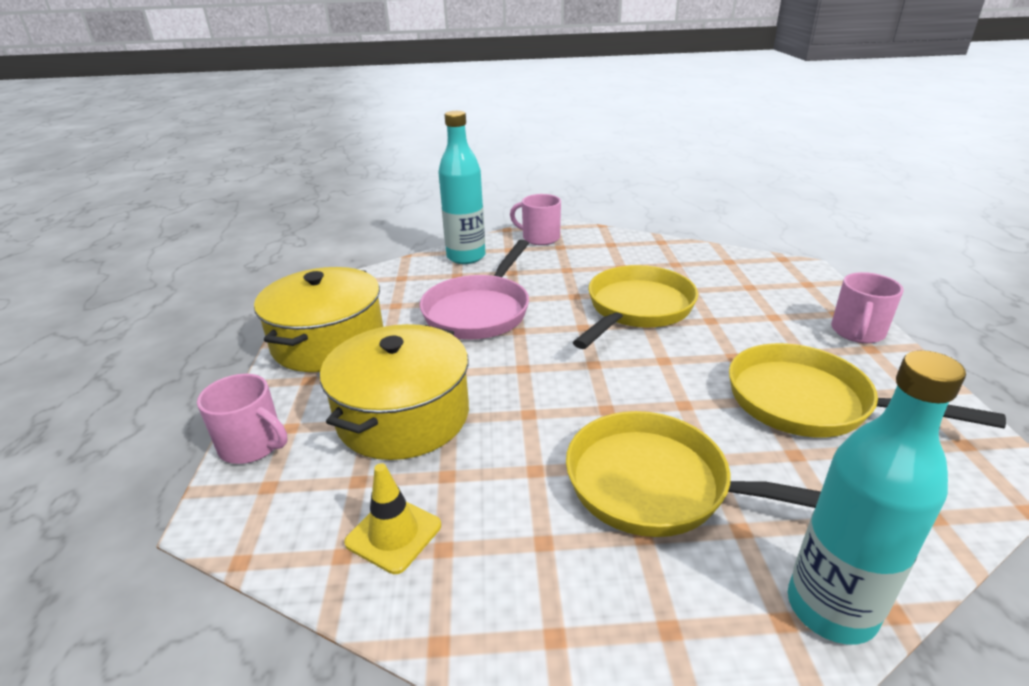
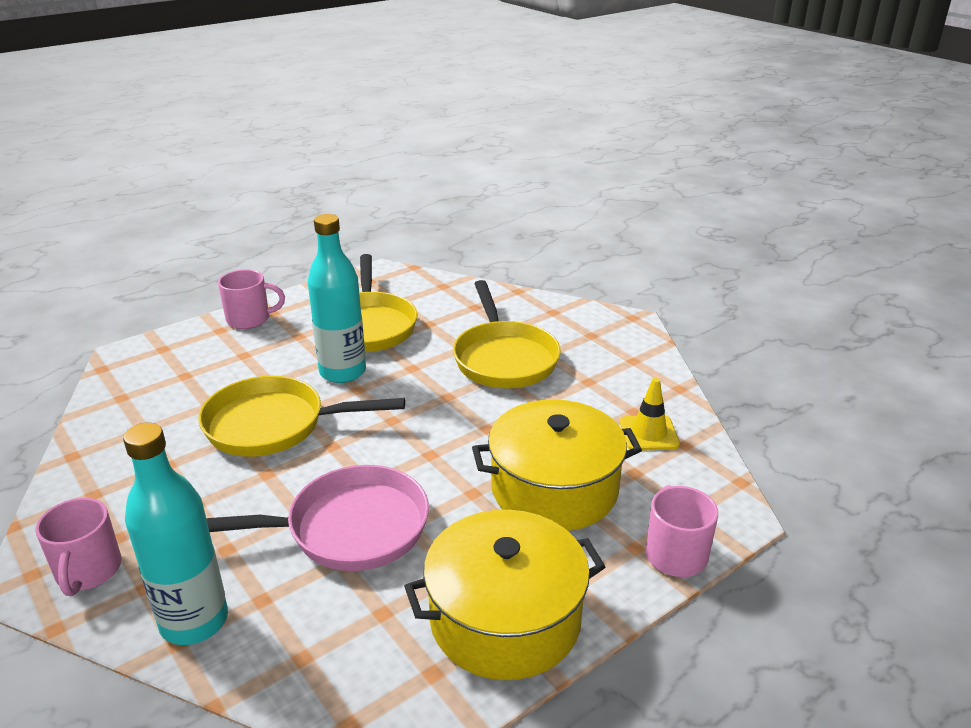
camera: 125 degrees left, 0 degrees up
(831, 608) = (532, 303): turquoise bottle -> turquoise bottle (342, 372)

